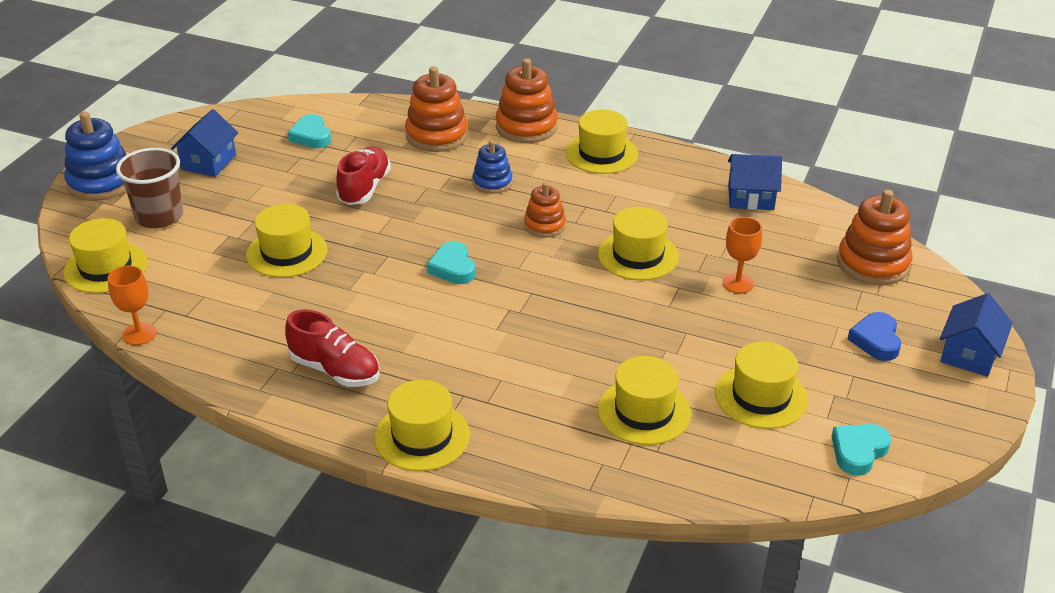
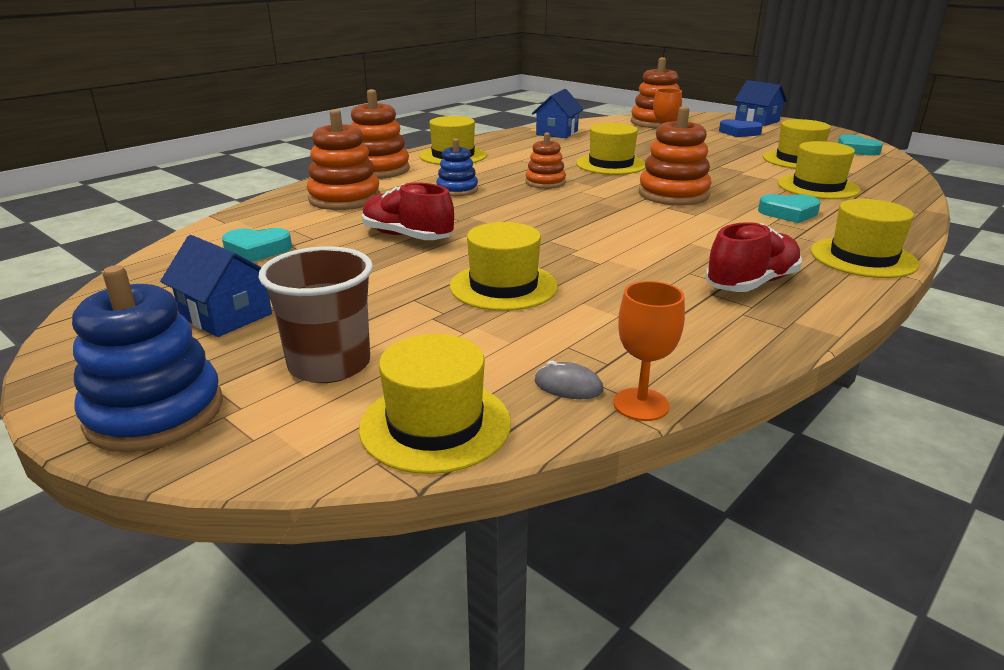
camera: 70 degrees left, 10 degrees down
(154, 304) = (568, 386): none -> grey mouse
(453, 268) = (589, 218): turquoise heart -> turquoise heart (789, 213)
(552, 309) = (673, 194): none -> orange stacking toy

